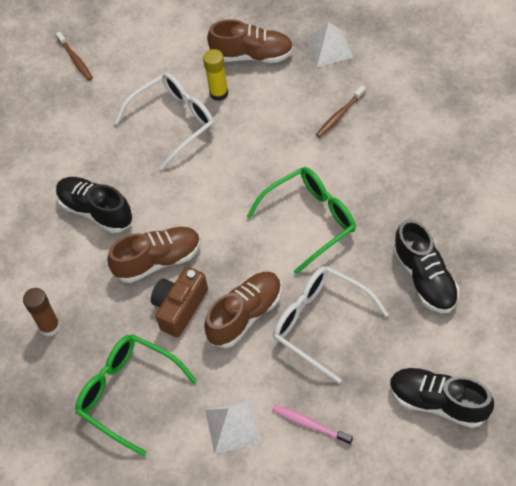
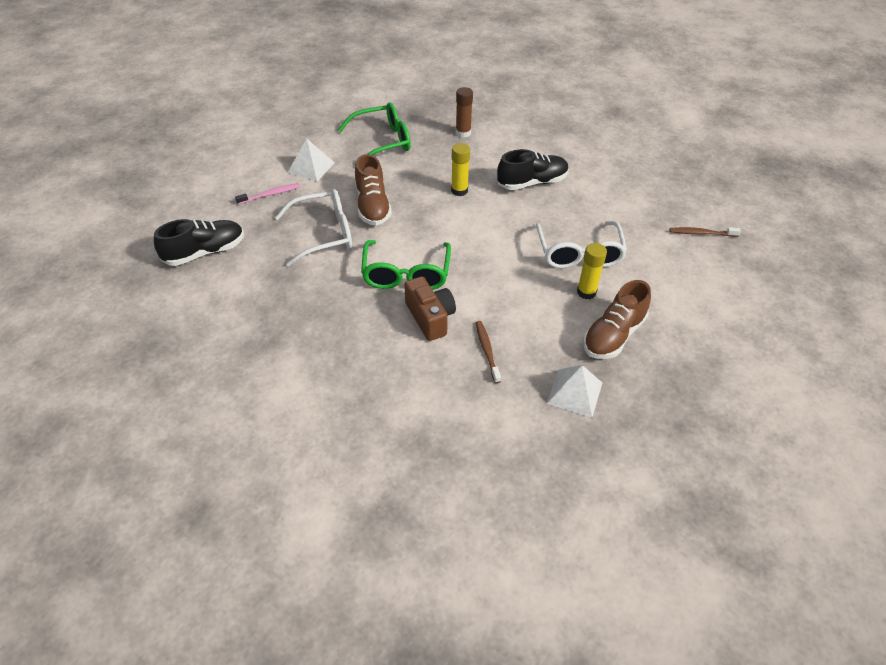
camera: 120 degrees right, 10 degrees down
(158, 260) = (459, 191): brown shoe -> yellow glue stick
(180, 307) = (413, 183): brown camera -> brown camera (430, 317)
(425, 278) = (287, 303): black shoe -> none

